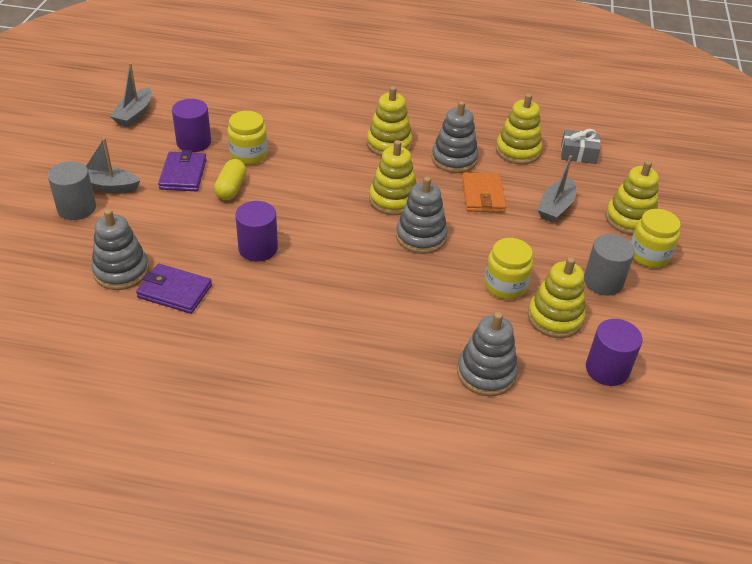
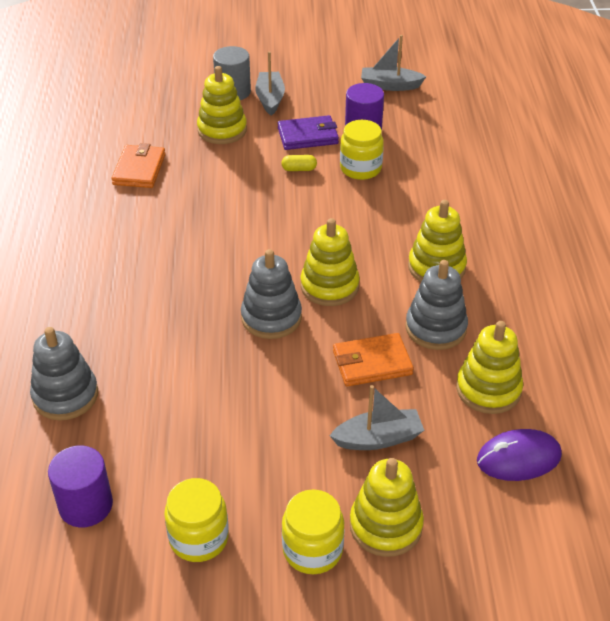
camera: 80 degrees right, 0 degrees up
(121, 271) = (157, 135): grey stacking toy -> none
(174, 291) = (139, 169): purple wallet -> orange wallet
(231, 188) = (299, 169): yellow capsule -> yellow capsule, size x0.64
(258, 248) = (212, 205): purple cylinder -> none
(505, 285) = (208, 399): yellow jar -> yellow jar (199, 538)
(555, 207) = (378, 439): grey boat -> grey boat turned 150 degrees clockwise
(555, 318) = (163, 450): yellow stacking toy -> yellow stacking toy (222, 130)
(578, 154) = (518, 458): grey gift -> purple mouse
(603, 282) = (241, 497): grey cylinder -> none

